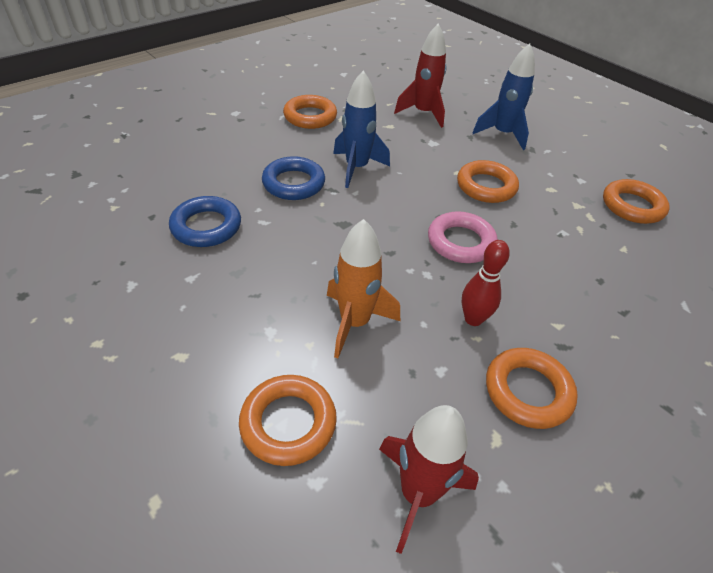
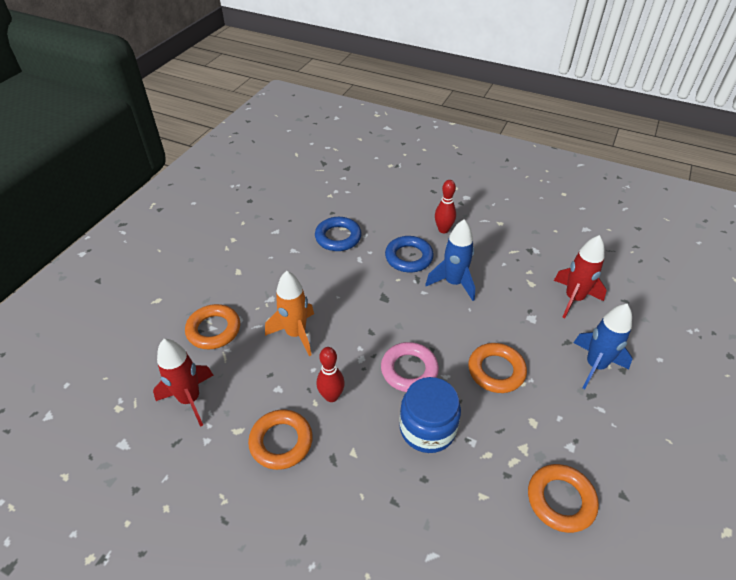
camera: 70 degrees right, 0 degrees up
(271, 145) = (443, 230): none -> red bowling pin
(310, 116) = (498, 234): orange ring -> none
(541, 256) = (427, 428): none -> blue jar

